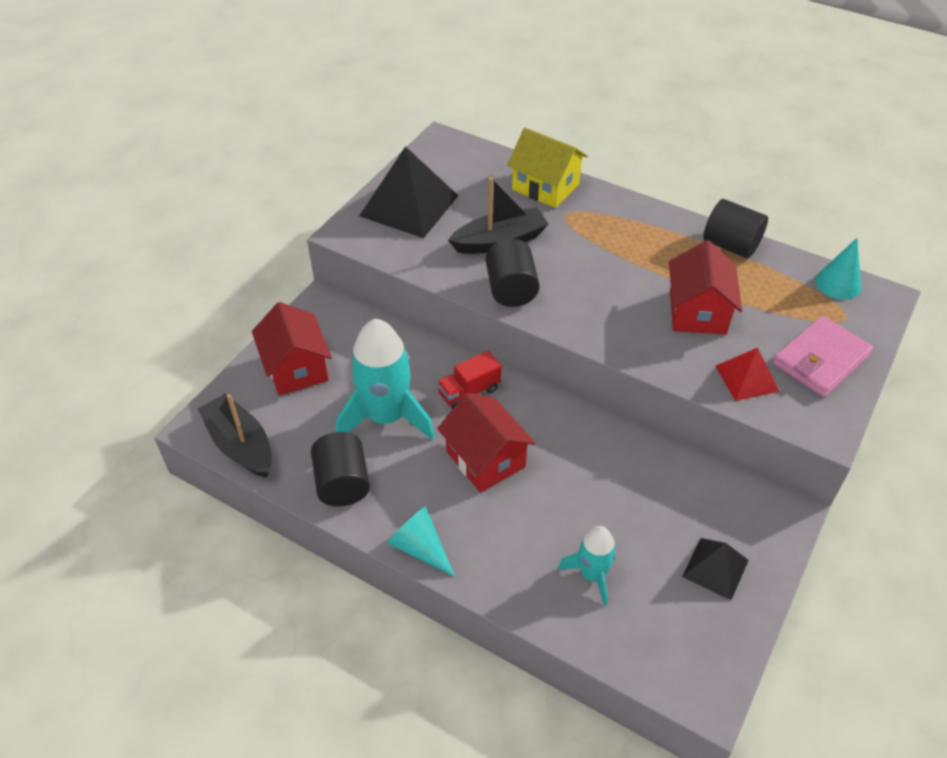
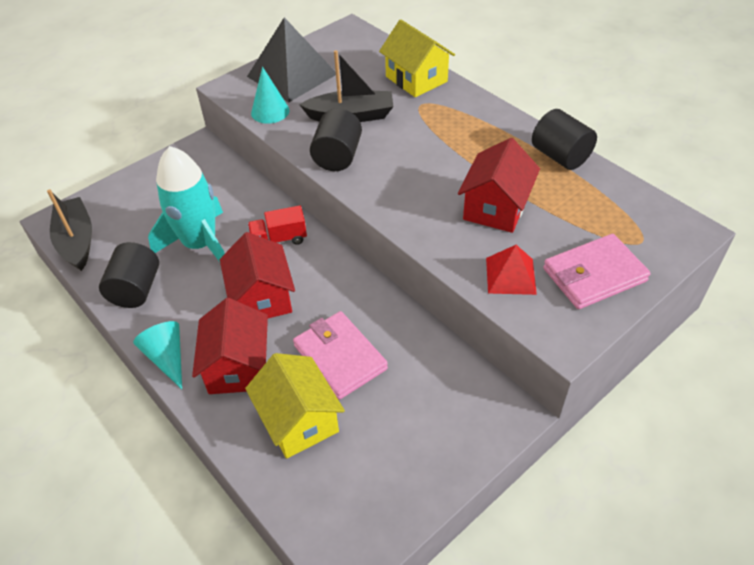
camera: 20 degrees right, 0 degrees up
(296, 368) = (152, 191): red house -> red house (238, 366)
(592, 575) = (299, 420): turquoise rocket -> yellow house
(599, 501) = (340, 357): none -> pink wallet
(715, 568) = (414, 445): black pyramid -> none
(838, 283) = (650, 209): turquoise cone -> turquoise cone (270, 111)

